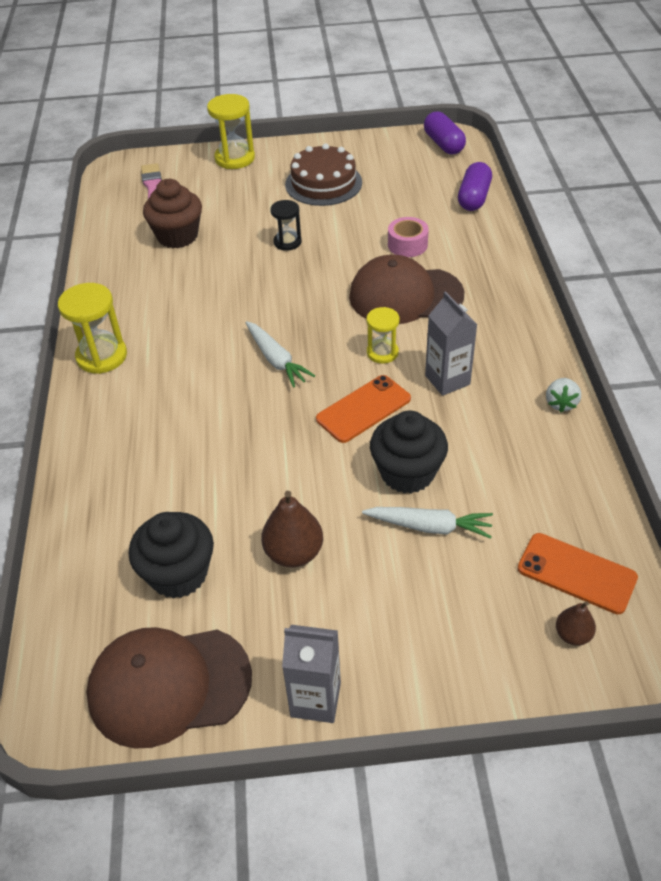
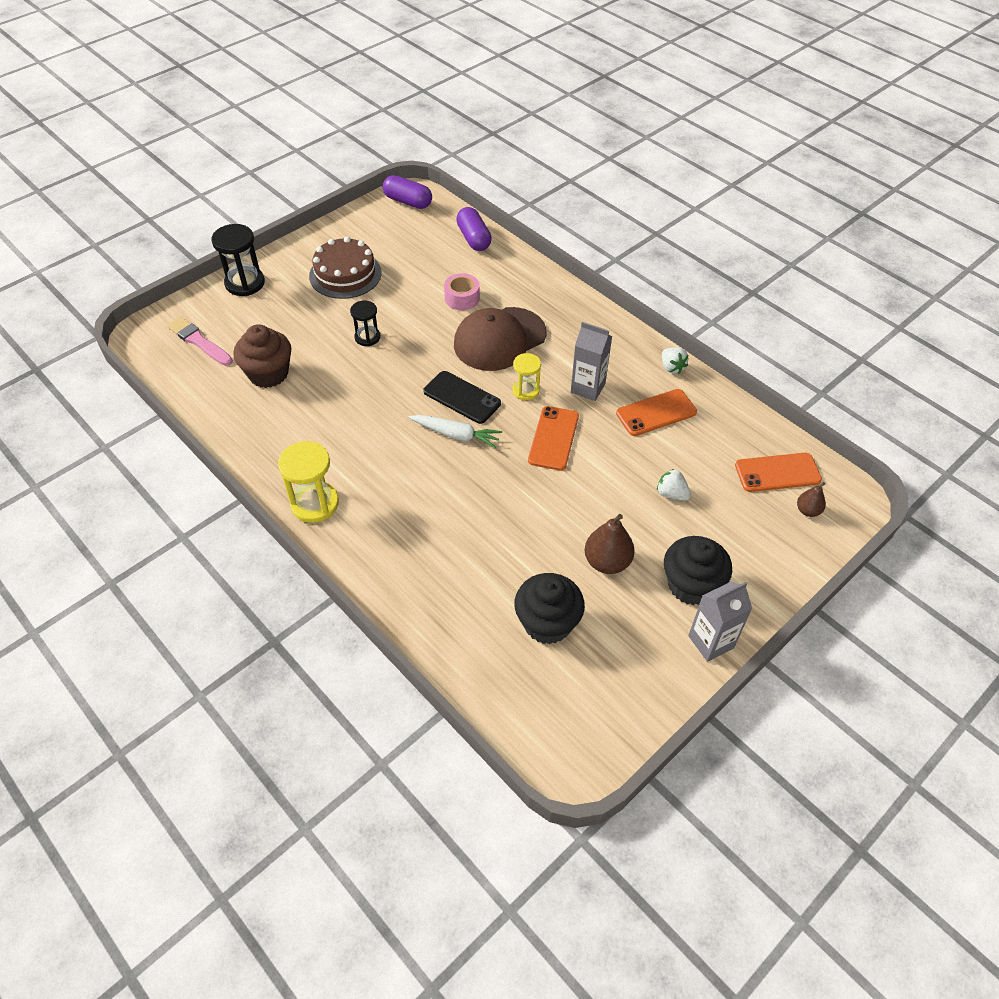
camera: 40 degrees left, 5 degrees up
(169, 685) = (617, 695): brown cap -> none
(235, 158) = (245, 283): yellow hourglass -> black hourglass
(315, 330) = (462, 397): none -> black phone
(407, 473) = (624, 466): black cupcake -> black cupcake (691, 585)
(429, 526) = (671, 494): white carrot -> white strawberry
(496, 439) = (656, 413): none -> orange phone

